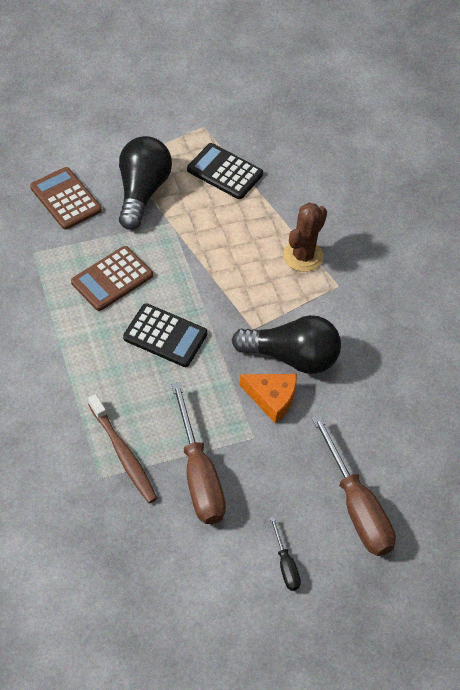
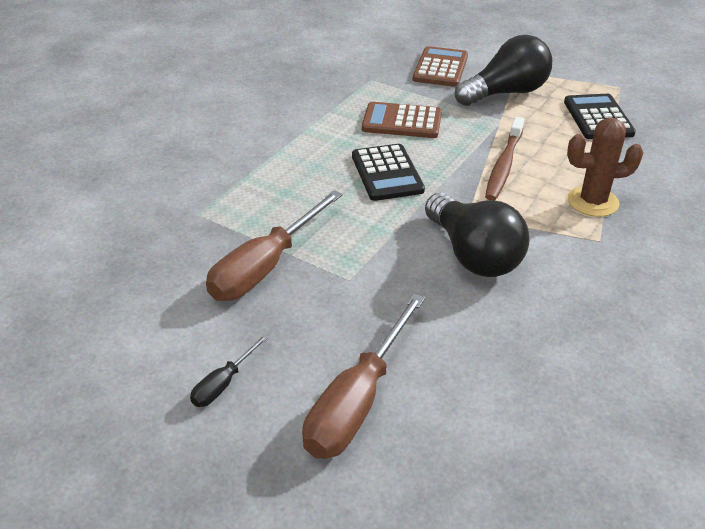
camera: 55 degrees right, 15 degrees down
(123, 453) = (237, 213): brown toothbrush -> brown toothbrush (504, 165)
(271, 398) = (409, 267): orange cheese -> none

